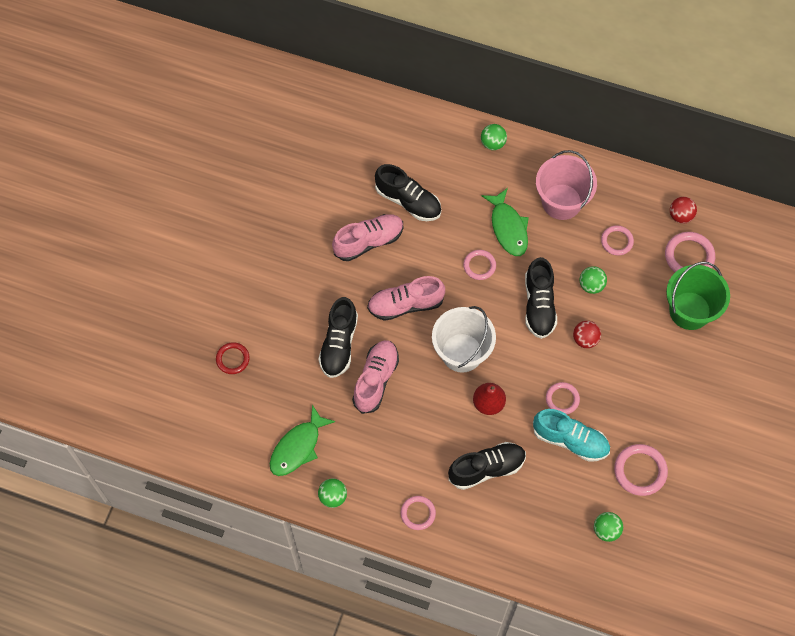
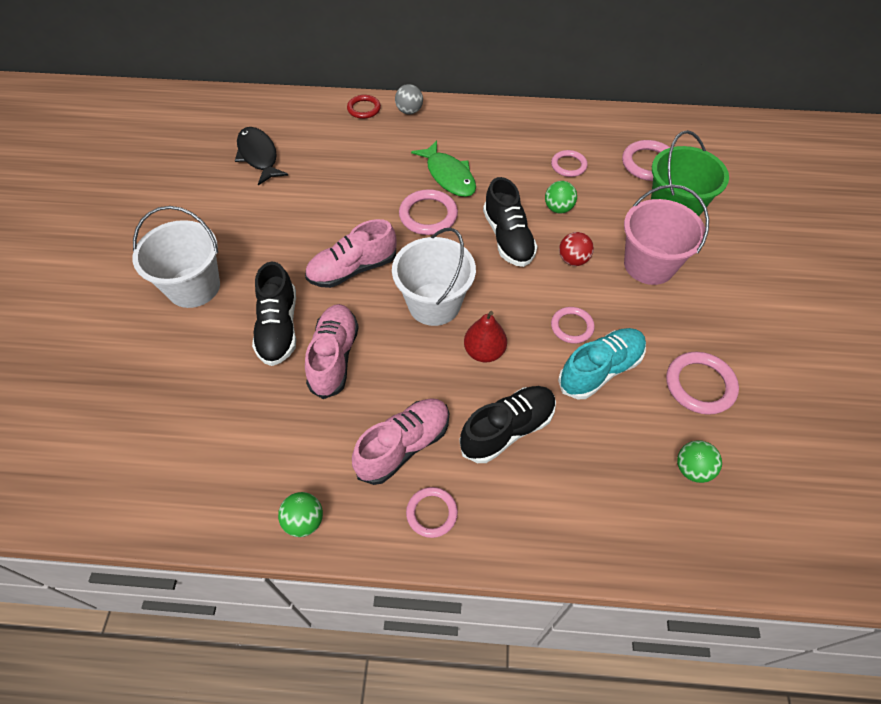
camera: 15 degrees left, 10 degrees down
(232, 359) = (139, 375): red ring -> red ring (364, 109)
(279, 291) = (194, 287): none -> white bucket
(298, 447) = (242, 465): green fish -> none
(348, 166) = (259, 156): none -> black fish
(368, 241) = (295, 218): pink shoe -> pink shoe (403, 446)
(408, 201) = (332, 173): black shoe -> none
(479, 266) = (428, 215): pink ring -> pink ring, size x1.53
(493, 143) = (409, 111): green ball -> grey ball
(561, 202) = (497, 144): pink bucket -> pink bucket (649, 265)
(570, 440) = (600, 370): turquoise shoe -> turquoise shoe turned 45 degrees counterclockwise
(680, 216) = (623, 133): red ball -> none

